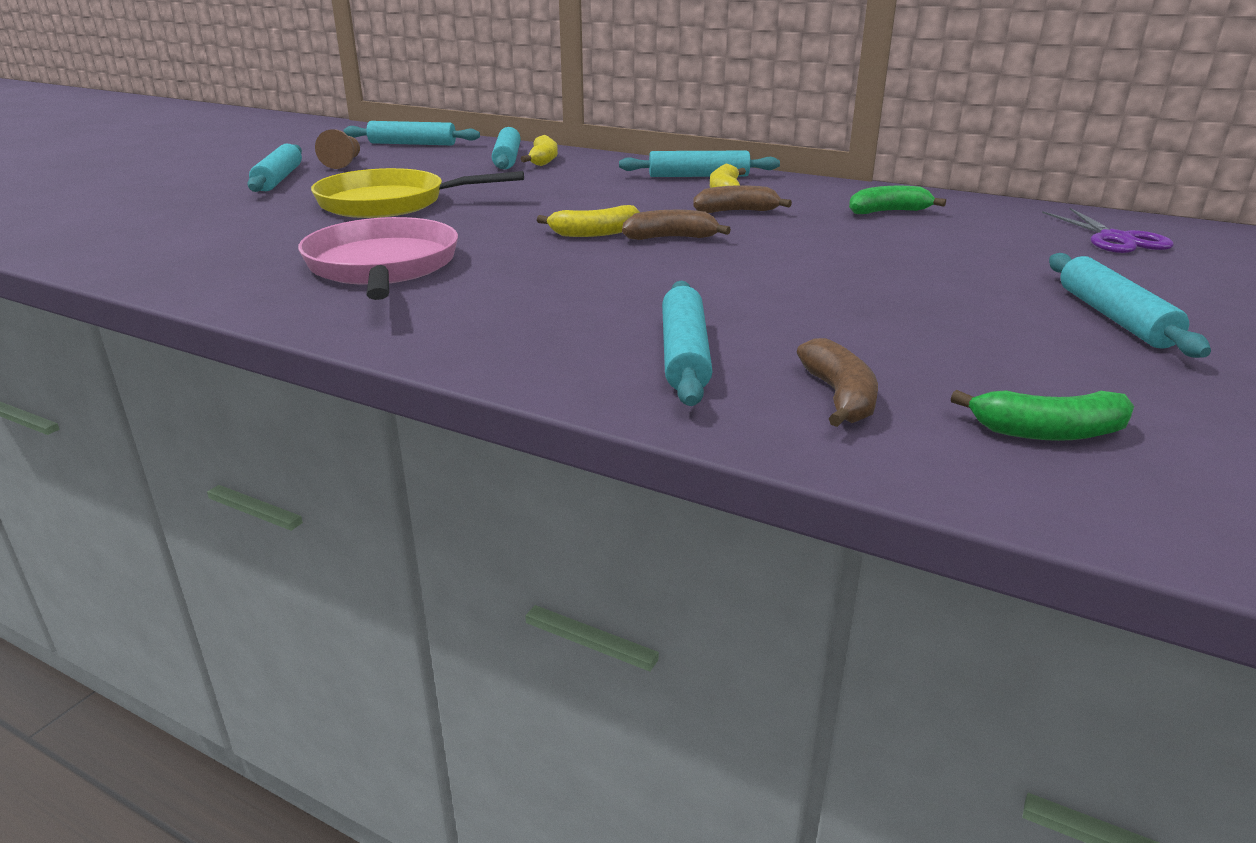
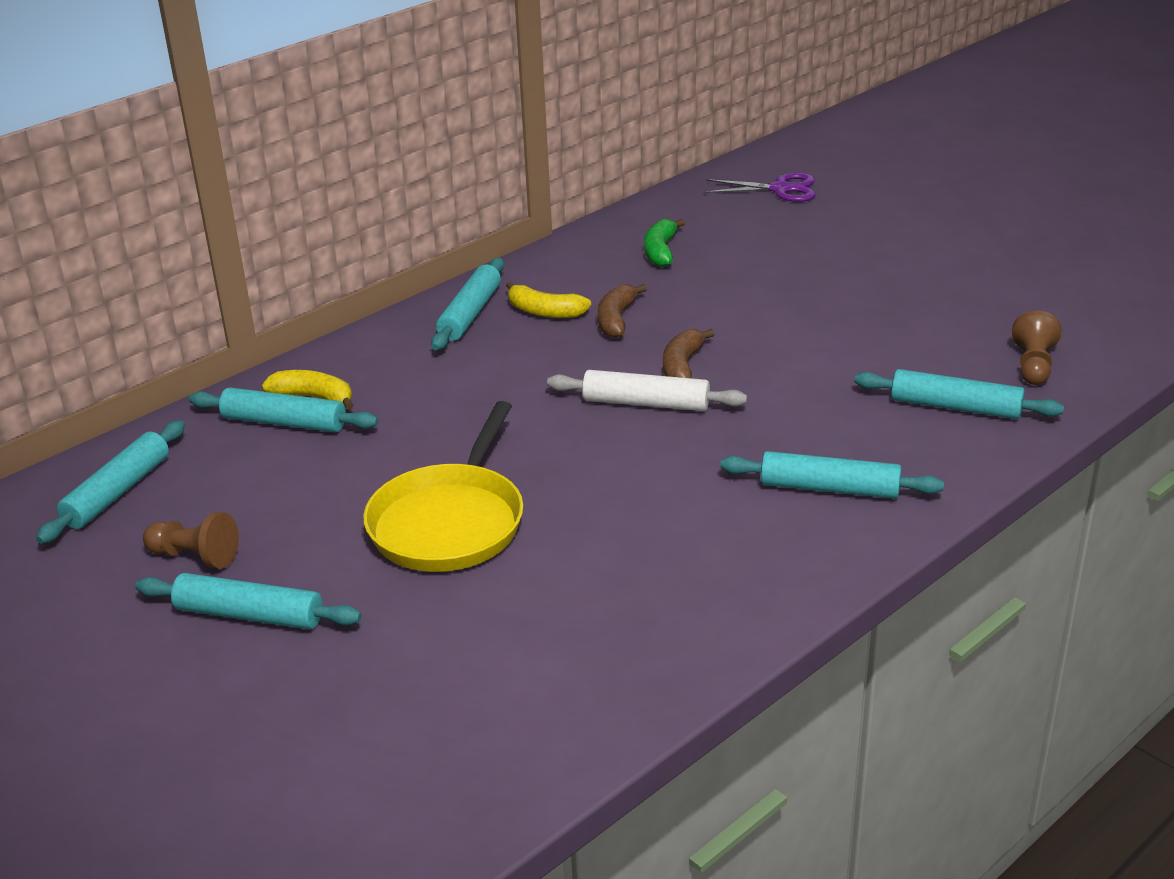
camera: 70 degrees left, 5 degrees up
(383, 267) = (695, 533): pink pan -> none
(595, 233) = (646, 403): yellow banana -> white rolling pin
(839, 397) = (1033, 365): brown banana -> brown pawn
(1048, 432) = (1088, 316): green banana -> none
(1114, 317) = (933, 243): turquoise rolling pin -> turquoise rolling pin (829, 488)

